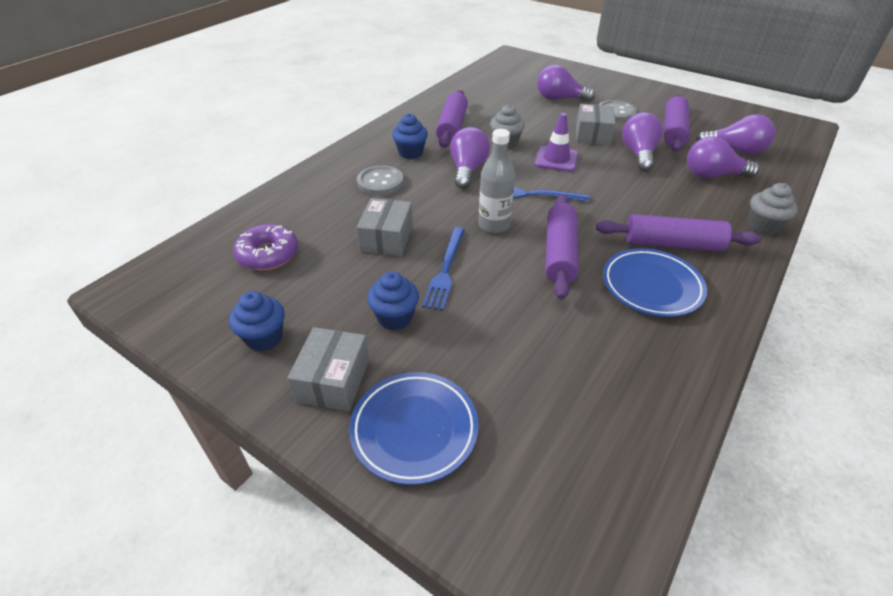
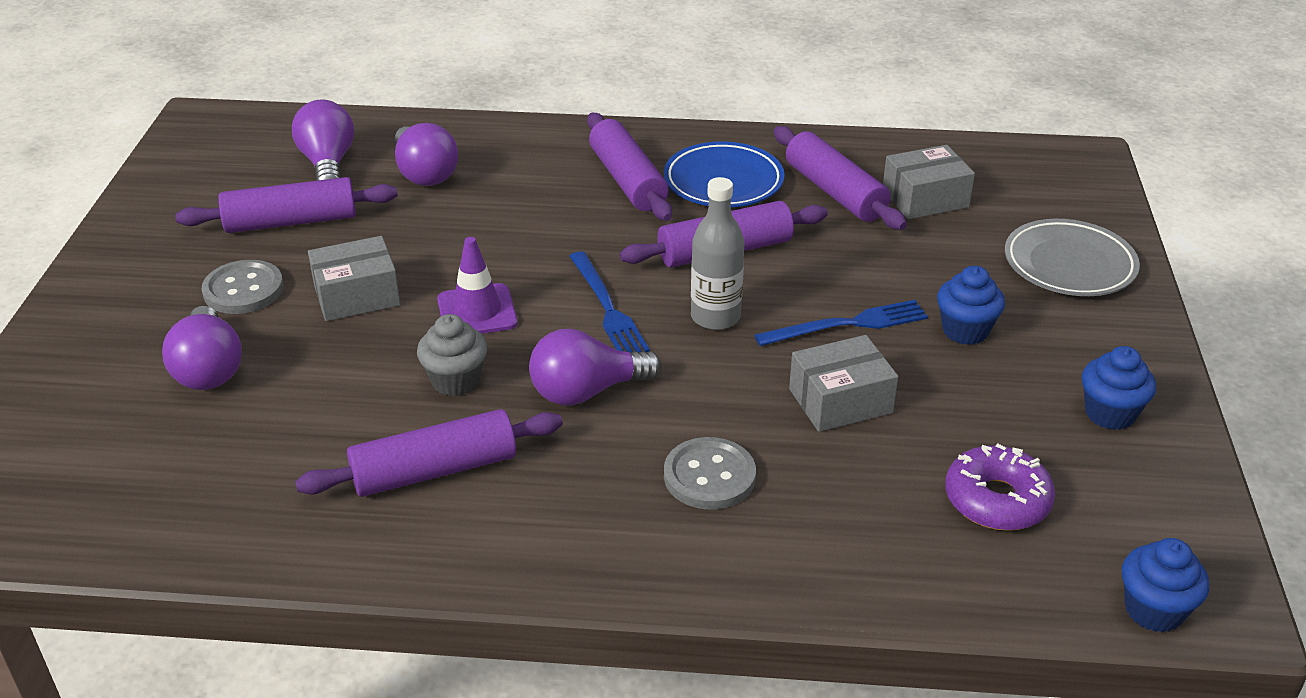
camera: 120 degrees left, 5 degrees down
(333, 380) = (1088, 334): grey box -> grey box (925, 198)
(411, 153) = (580, 483): blue cupcake -> blue cupcake (1154, 610)
(414, 429) = (1069, 265): blue plate -> grey plate
(608, 339) = (835, 192): none -> purple rolling pin
(638, 154) = (400, 240): purple light bulb -> none
(763, 226) = (531, 130): grey cupcake -> none

